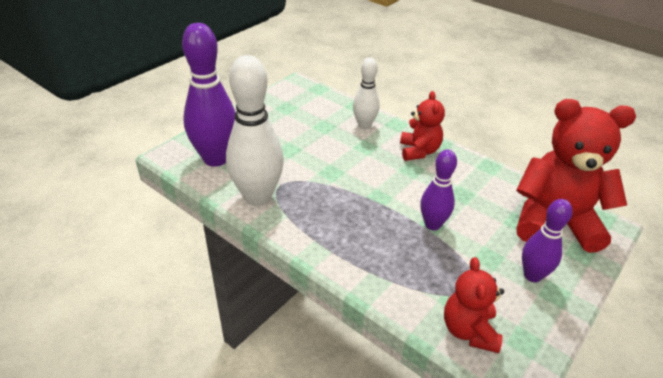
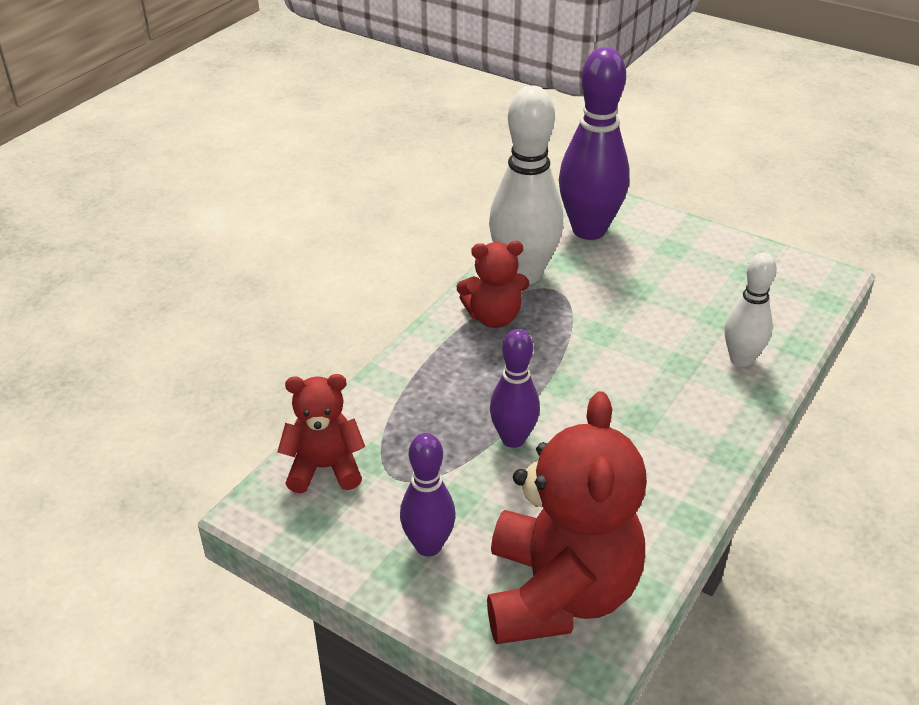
camera: 85 degrees right, 0 degrees up
(419, 151) = (695, 426): red teddy bear -> red teddy bear (493, 317)

